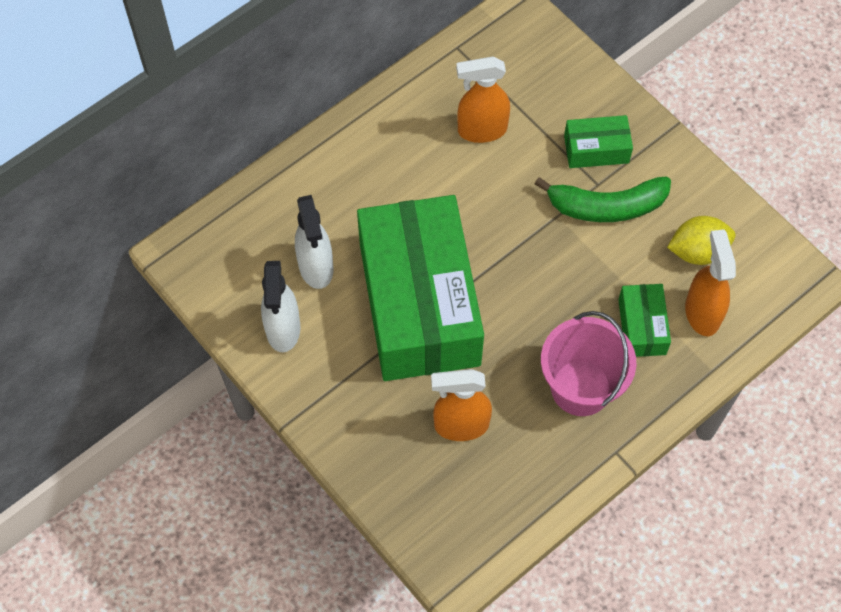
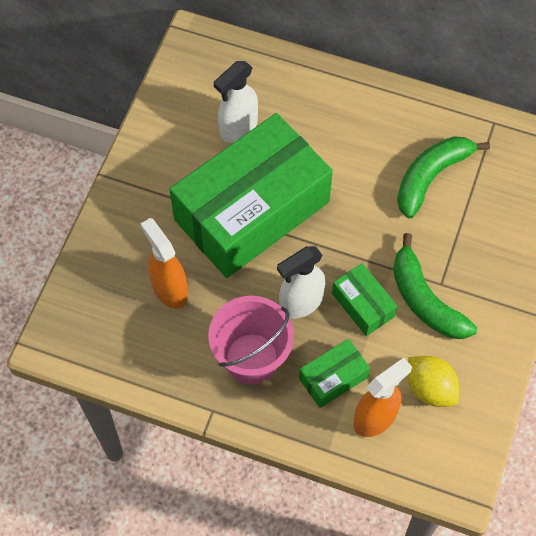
camera: 60 degrees right, 0 degrees up
(283, 330) = (175, 134): white spray bottle -> white spray bottle (300, 303)
(481, 130) = (431, 177): orange spray bottle -> green banana
(596, 149) = (472, 267): green box -> green box (363, 305)

